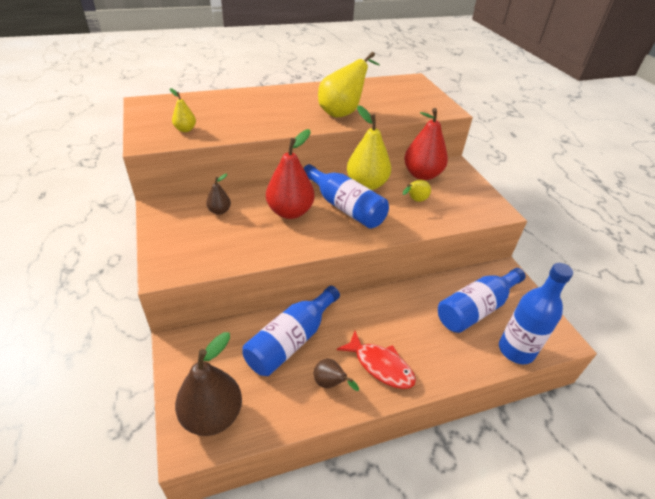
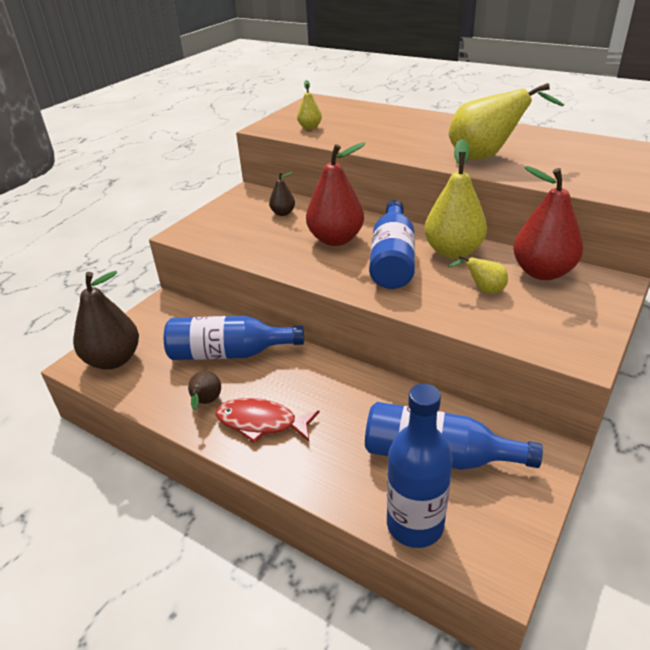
camera: 55 degrees right, 5 degrees down
(380, 366) = (261, 423): red fish -> red fish turned 105 degrees clockwise

